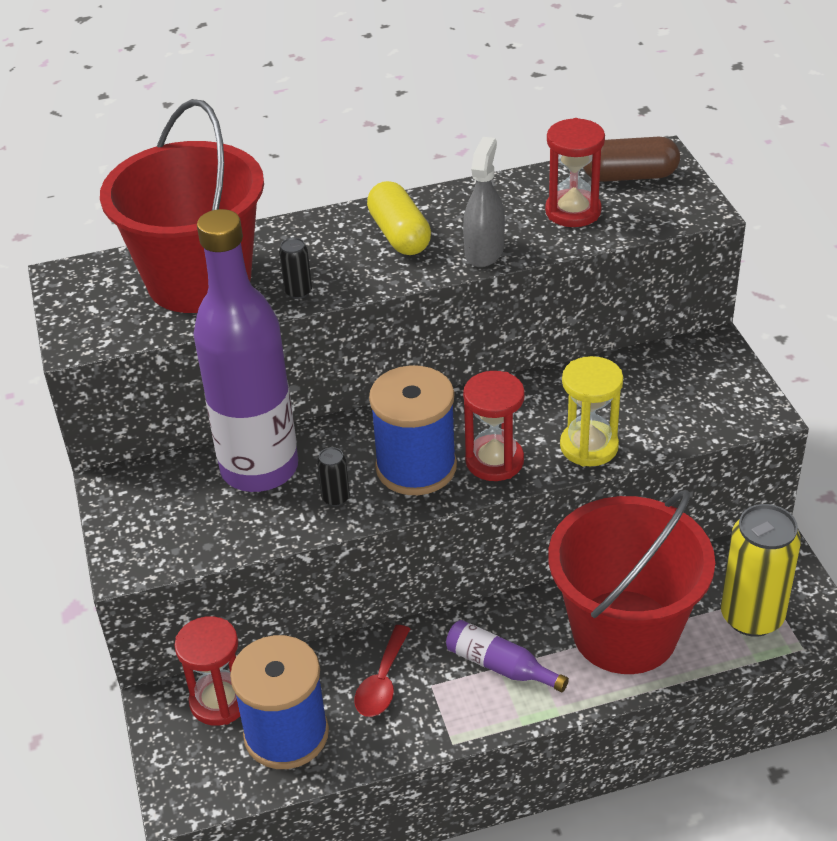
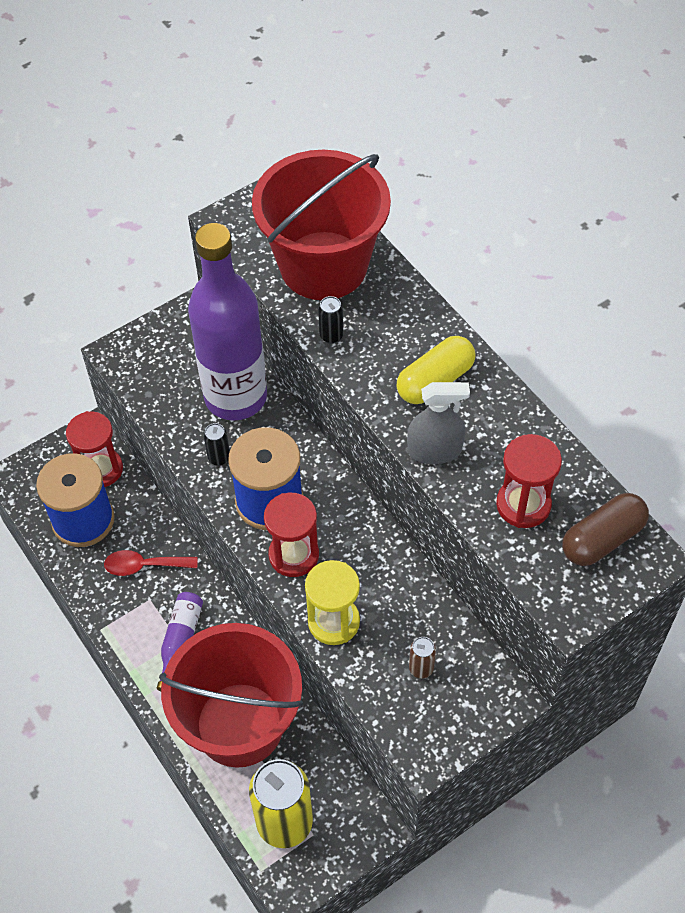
camera: 70 degrees right, 15 degrees up
(629, 176) = (602, 539): brown capsule -> brown capsule turned 75 degrees clockwise
(665, 395) = (421, 668): none -> brown can

